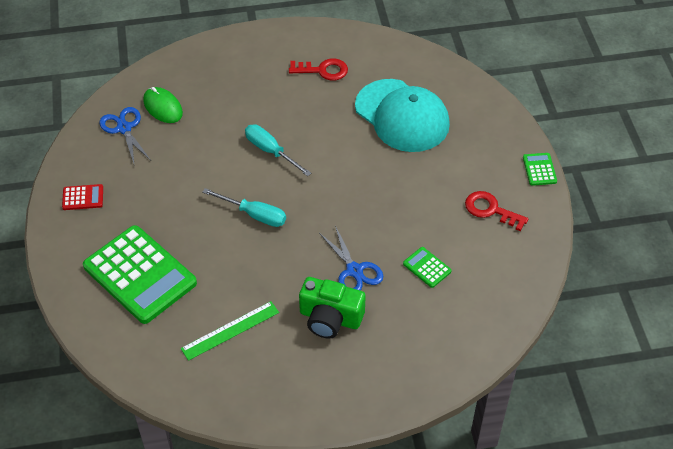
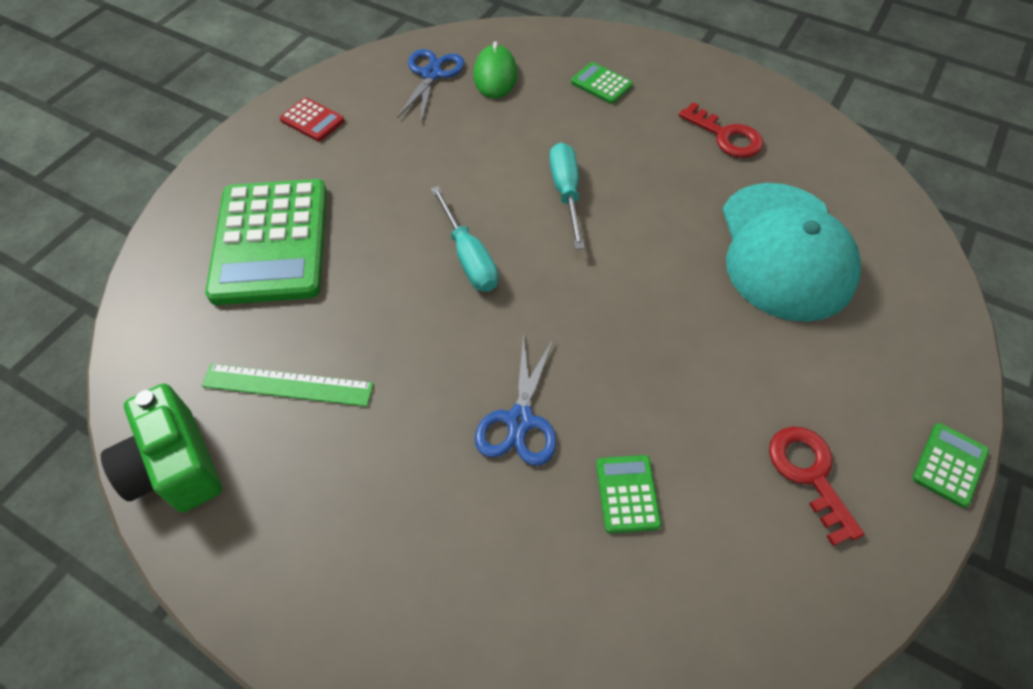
camera: 40 degrees right, 5 degrees up
(229, 77) = (601, 84): none -> green calculator
(330, 318) = (421, 465): green camera -> green camera (175, 466)

